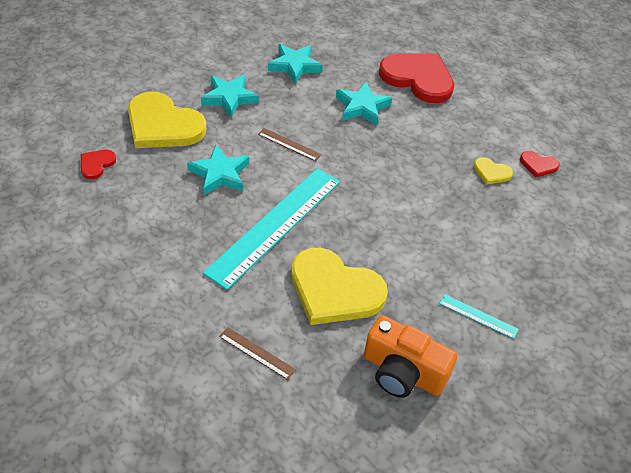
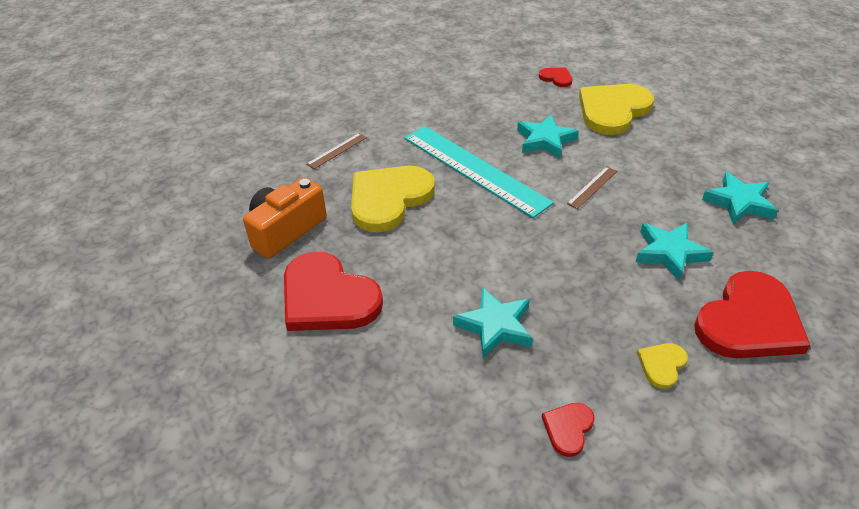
camera: 105 degrees right, 5 degrees down
(229, 98) = (664, 151): turquoise star -> turquoise star (495, 326)
(478, 316) = (327, 297): turquoise ruler -> red heart
(491, 172) = (551, 364): yellow heart -> yellow heart (662, 365)

